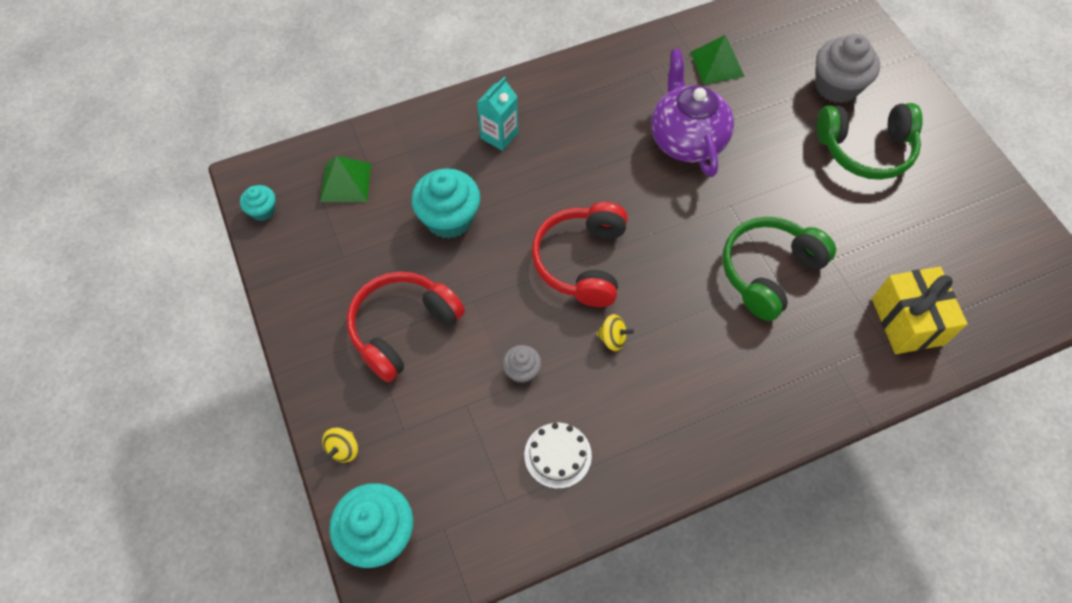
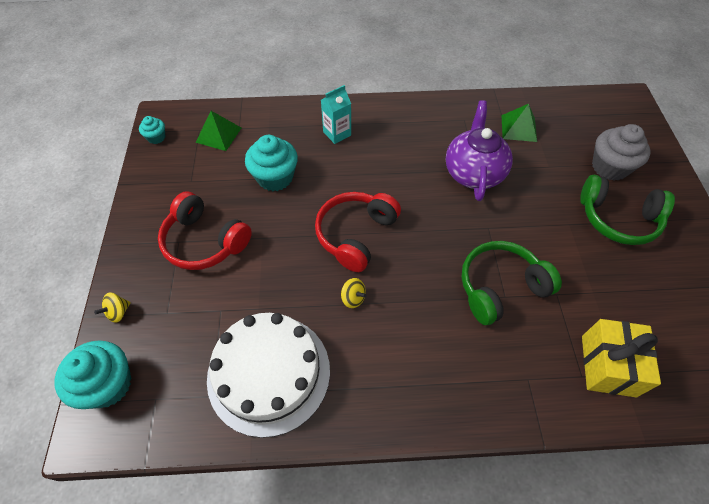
camera: 20 degrees right, 5 degrees down
(403, 328) = (204, 241): red headphones -> red headphones turned 120 degrees counterclockwise
(522, 371) = (273, 299): grey cupcake -> none
(557, 455) = (269, 373): white cake -> white cake, size x2.16

